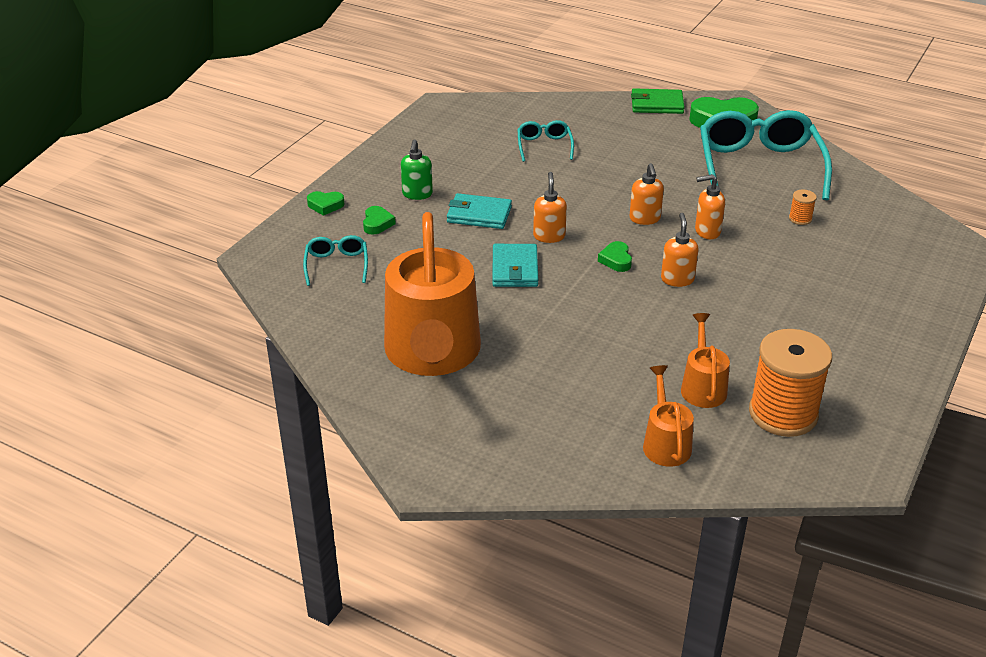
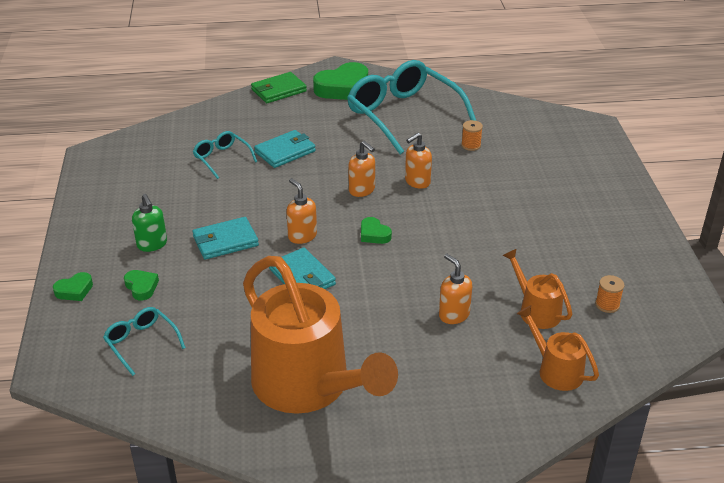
camera: 35 degrees left, 0 degrees up
(607, 160) = (285, 152): none -> turquoise wallet
(677, 279) = (434, 230): orange soap dispenser -> orange soap dispenser (453, 315)
(783, 413) = (607, 305): orange spool -> orange spool, size x0.41

